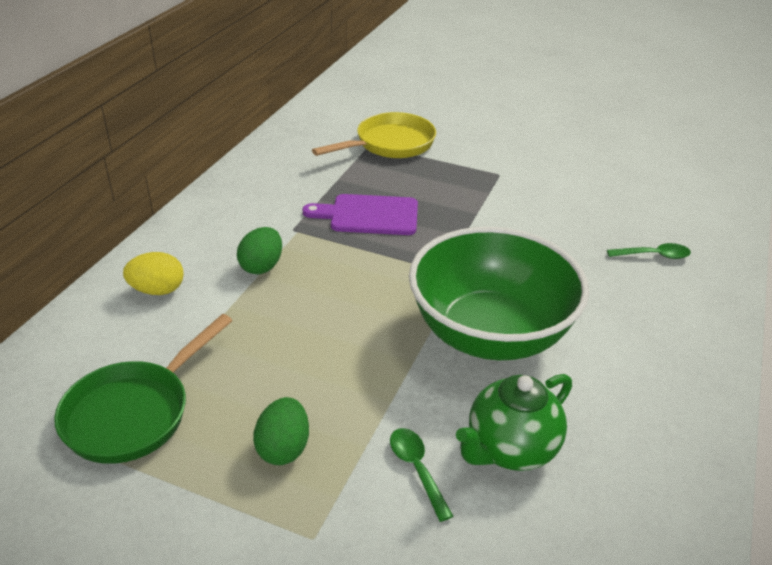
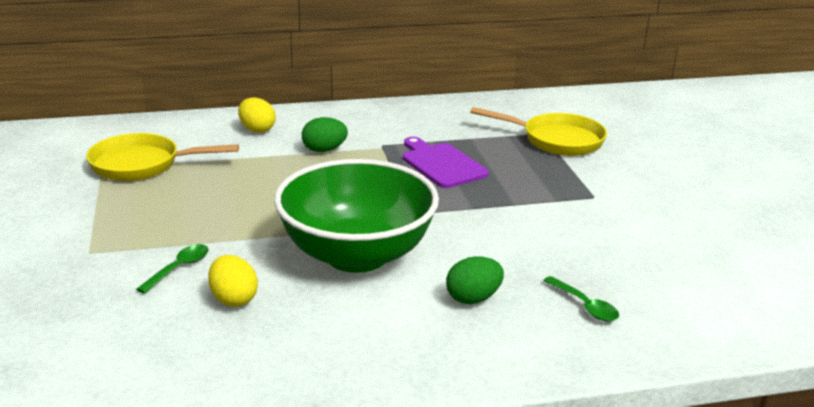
camera: 55 degrees right, 10 degrees down
(134, 413) = (142, 165): green pan -> yellow pan
(283, 448) = (155, 217): green egg -> green egg (473, 298)
(510, 449) = (233, 299): green teapot -> yellow egg

